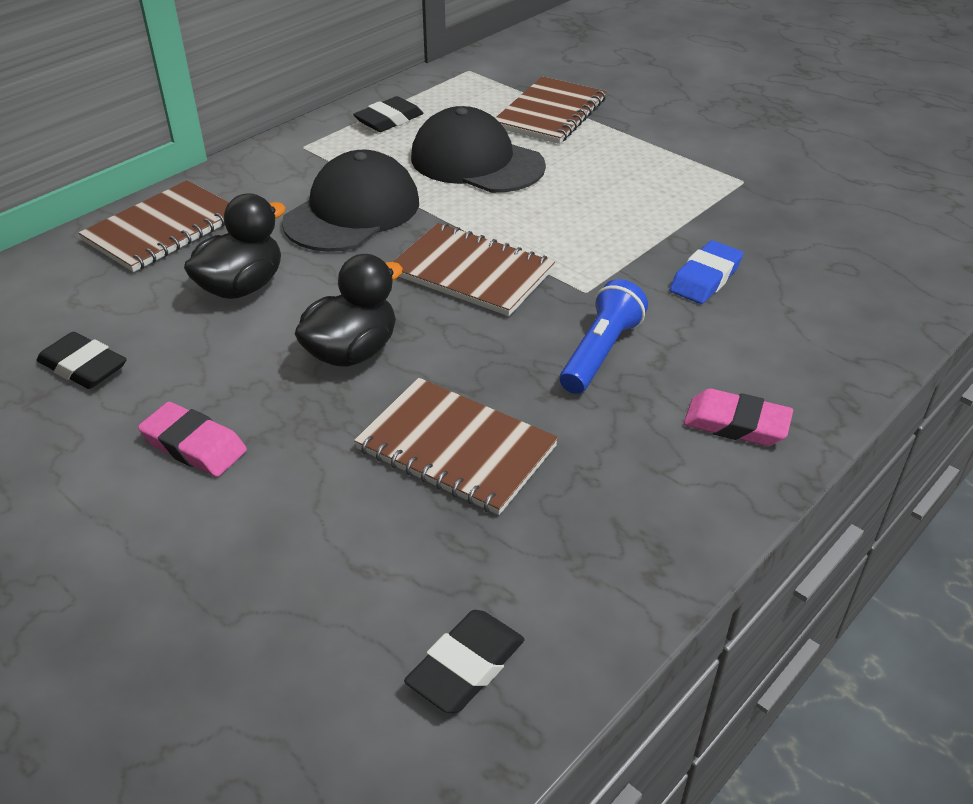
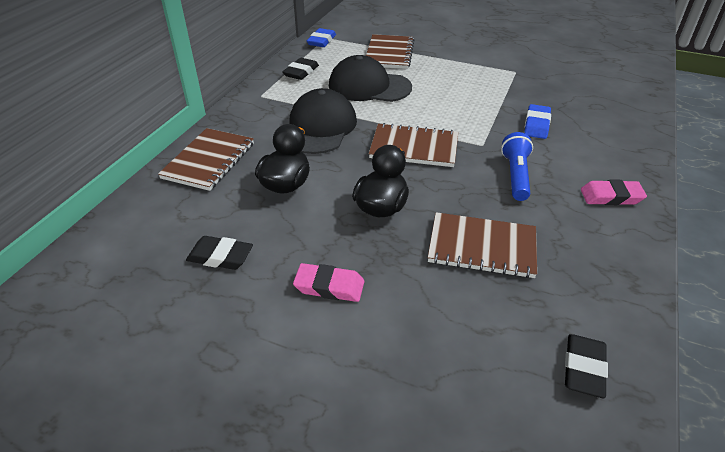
camera: 20 degrees left, 0 degrees up
(458, 75) = (321, 41): none -> blue eraser

